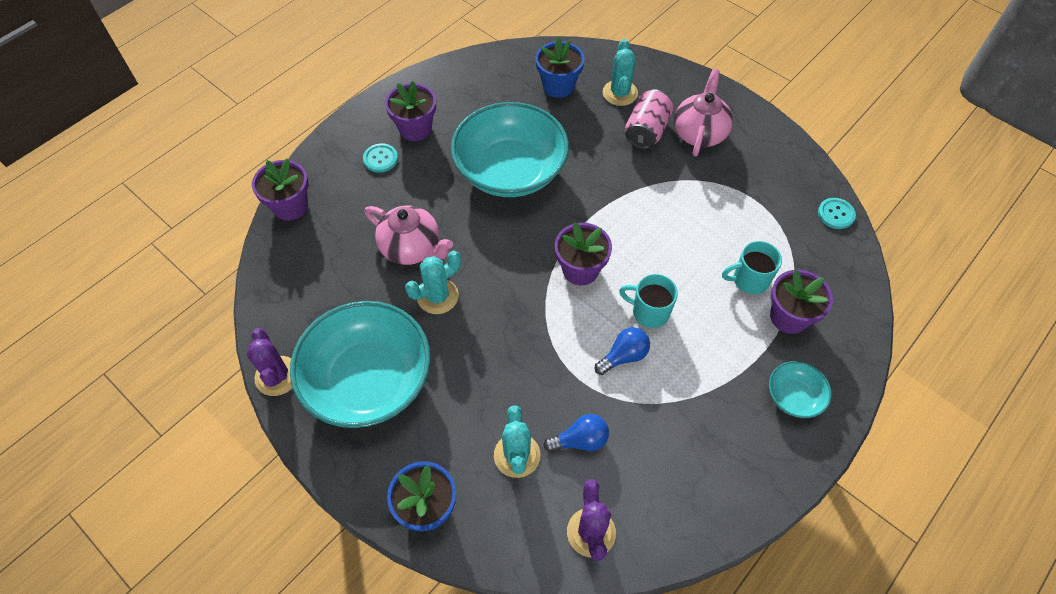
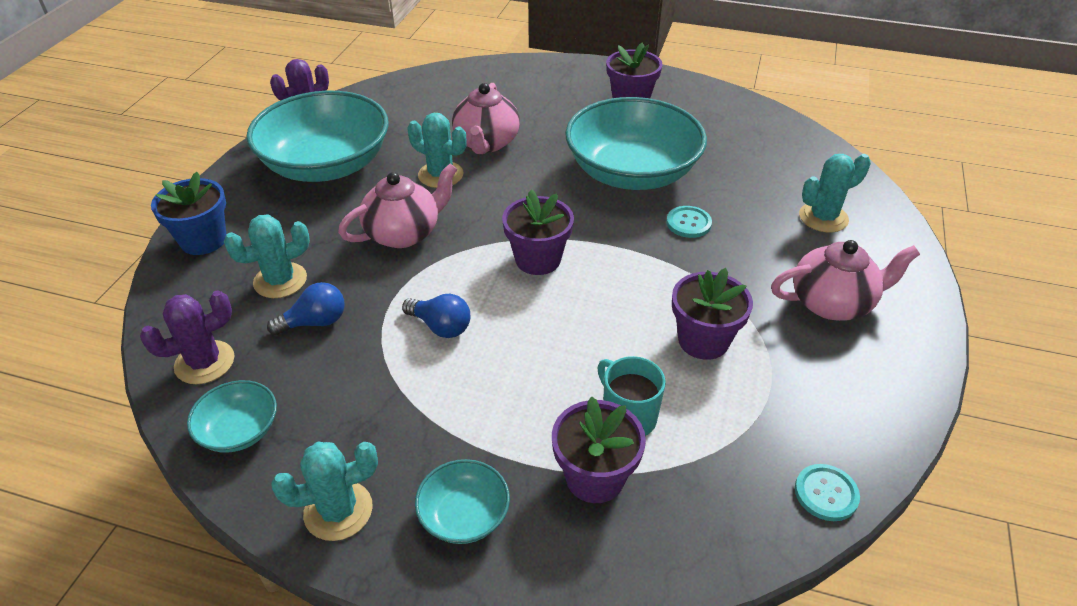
camera: 65 degrees right, 15 degrees down
(290, 206) = (485, 69): purple flower pot -> purple flower pot (703, 340)
(380, 159) = (576, 94): turquoise button -> turquoise button (688, 223)
(502, 347) = (404, 233): none -> pink teapot
(558, 86) = (782, 170): blue flower pot -> none
(580, 440) = (315, 322): blue light bulb -> blue light bulb turned 75 degrees counterclockwise
(646, 131) = (786, 255): pink can -> none
(649, 312) = (515, 331): turquoise mug -> none
(674, 518) = (239, 430): none -> turquoise bowl
(767, 469) = (338, 511): none -> turquoise cactus

